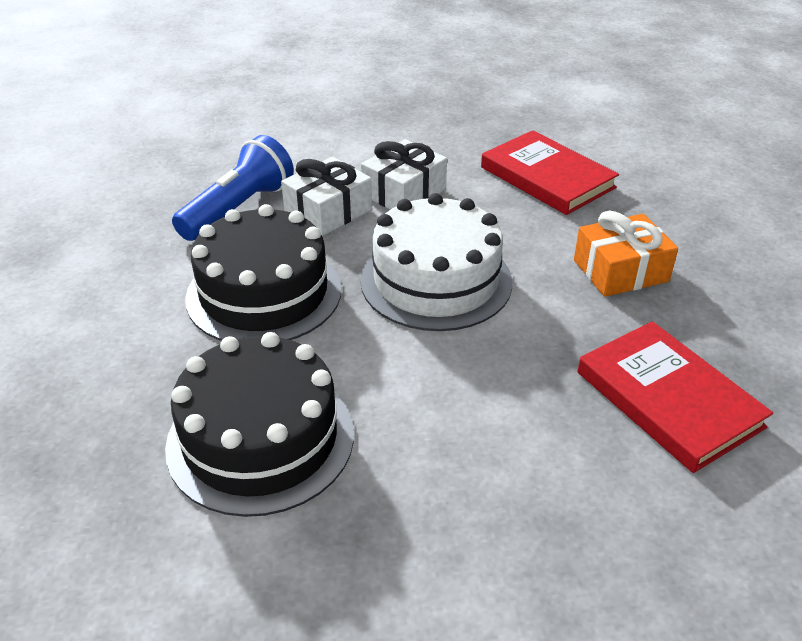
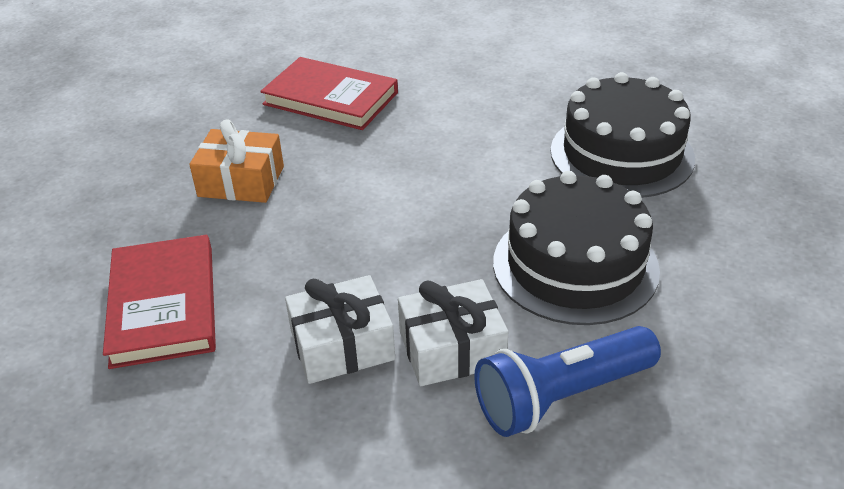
camera: 150 degrees left, 0 degrees up
(436, 280) = (404, 224): white cake -> none
(668, 399) = (331, 98): red book -> red book turned 60 degrees counterclockwise

